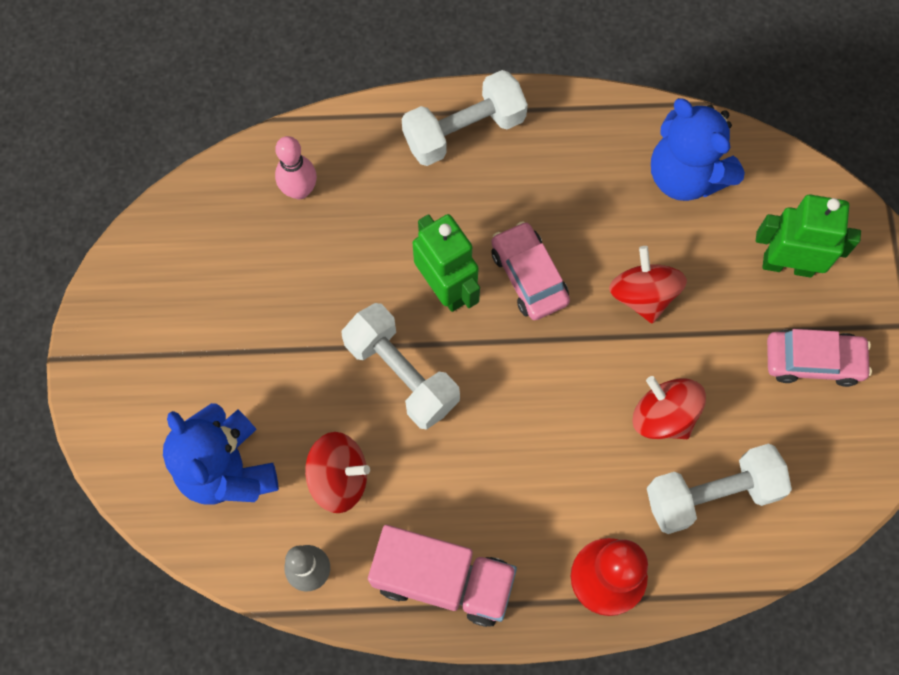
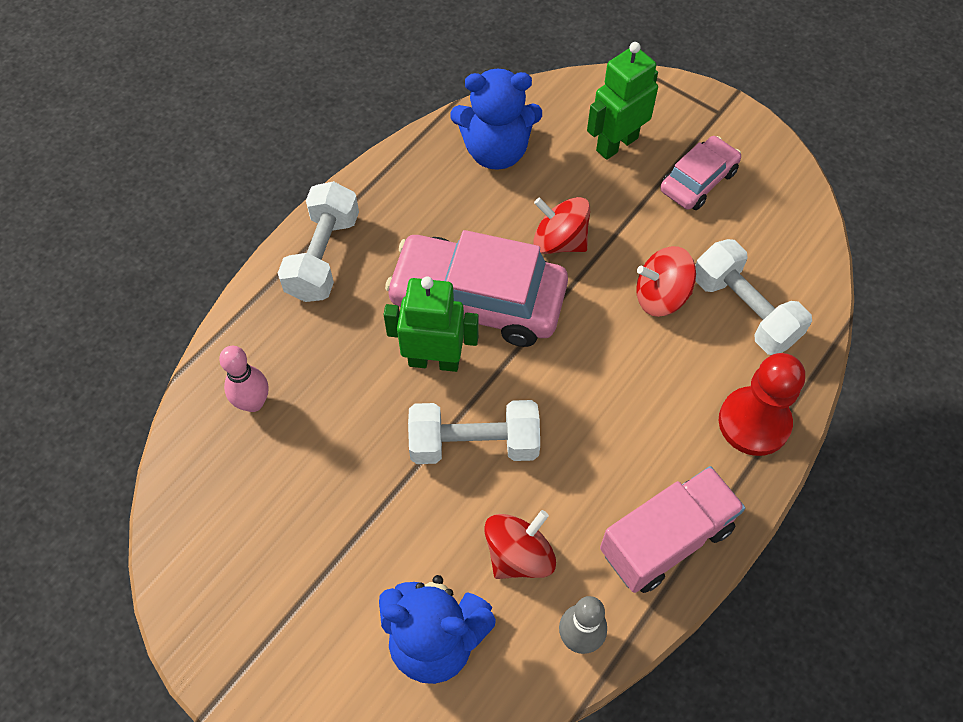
camera: 50 degrees left, 10 degrees down
(529, 276) = (477, 300): pink car -> pink car, size x1.81
(711, 494) = (744, 310): white dumbbell -> white dumbbell turned 60 degrees counterclockwise

